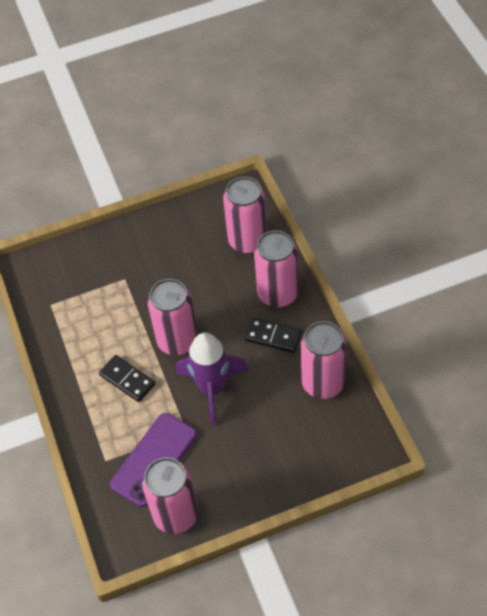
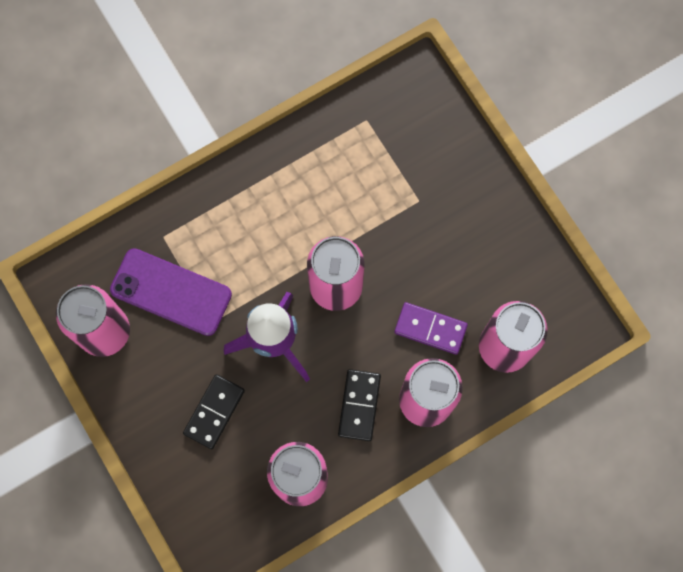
camera: 75 degrees right, 20 degrees up
(127, 380) = (272, 237): black domino -> black domino (214, 412)
(224, 284) = (430, 329): none -> purple domino

